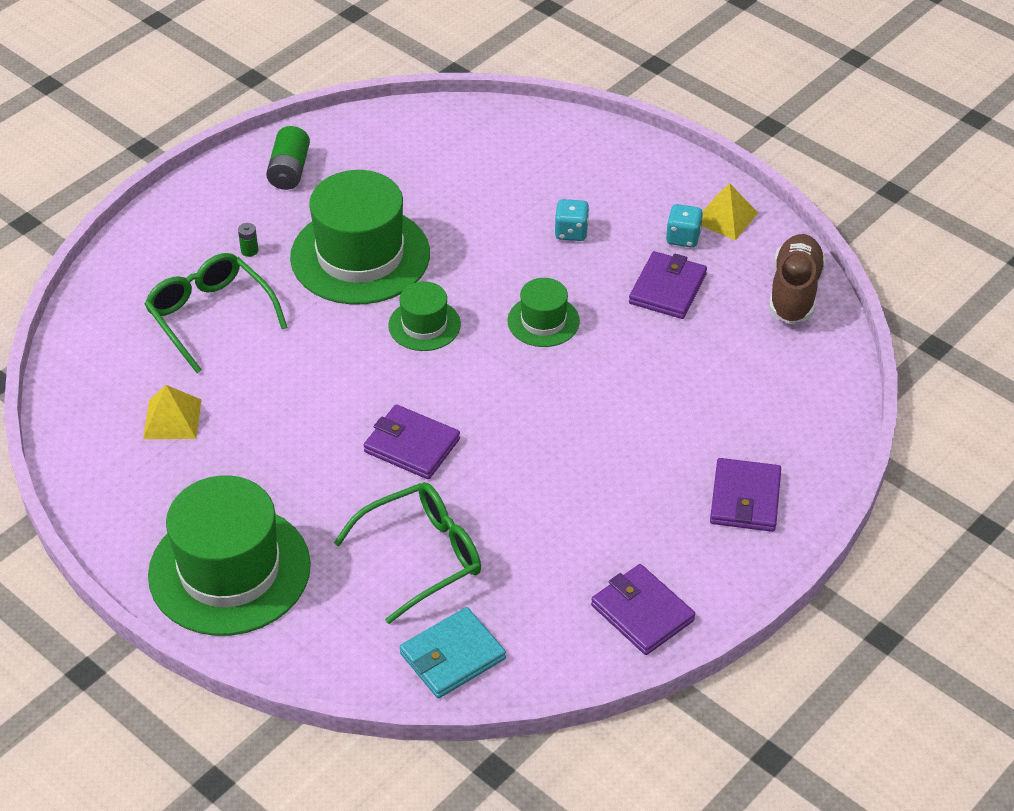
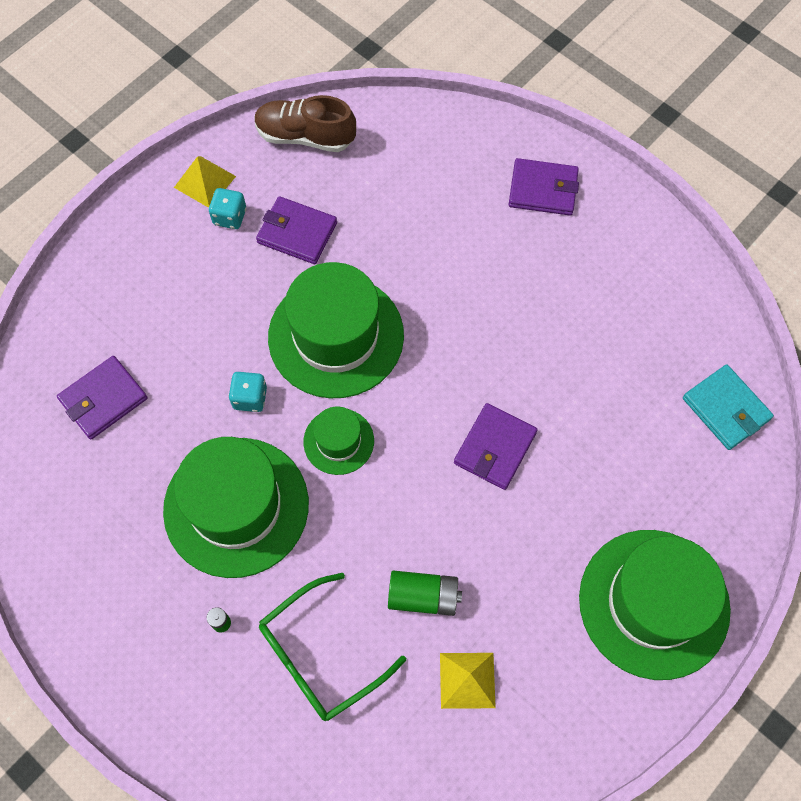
camera: 90 degrees left, 20 degrees up
(289, 171) = (94, 589): green battery -> green battery (423, 597)
(422, 556) = (623, 435): green glasses -> none
(543, 321) = (336, 336): green hat -> green hat, size x2.00
(571, 232) = (215, 310): turquoise dice -> turquoise dice (250, 398)
(642, 613) = (666, 268): purple wallet -> purple wallet (103, 399)

